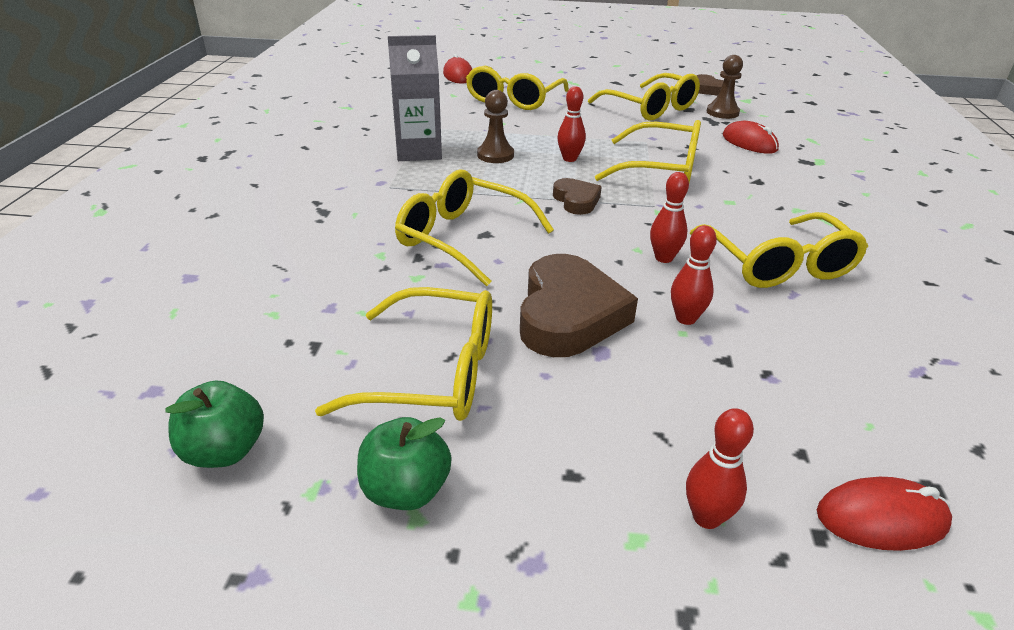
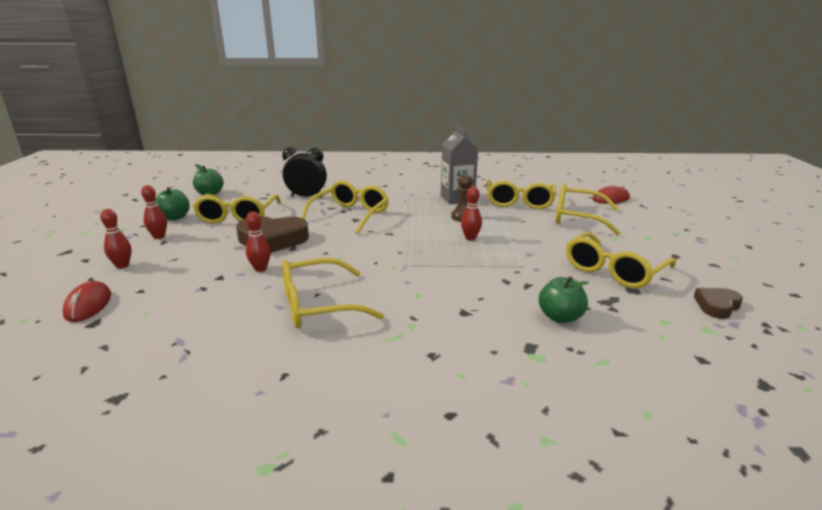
camera: 85 degrees right, 10 degrees down
(340, 285) = (306, 197): none -> black clock
(576, 201) = (403, 241): brown heart -> none
(661, 169) = (469, 270): yellow glasses -> yellow glasses (519, 202)
(664, 258) = (328, 265): red bowling pin -> red bowling pin (159, 237)
(722, 112) = (641, 309): brown pawn -> none
(749, 143) = (560, 317): red mouse -> green apple

